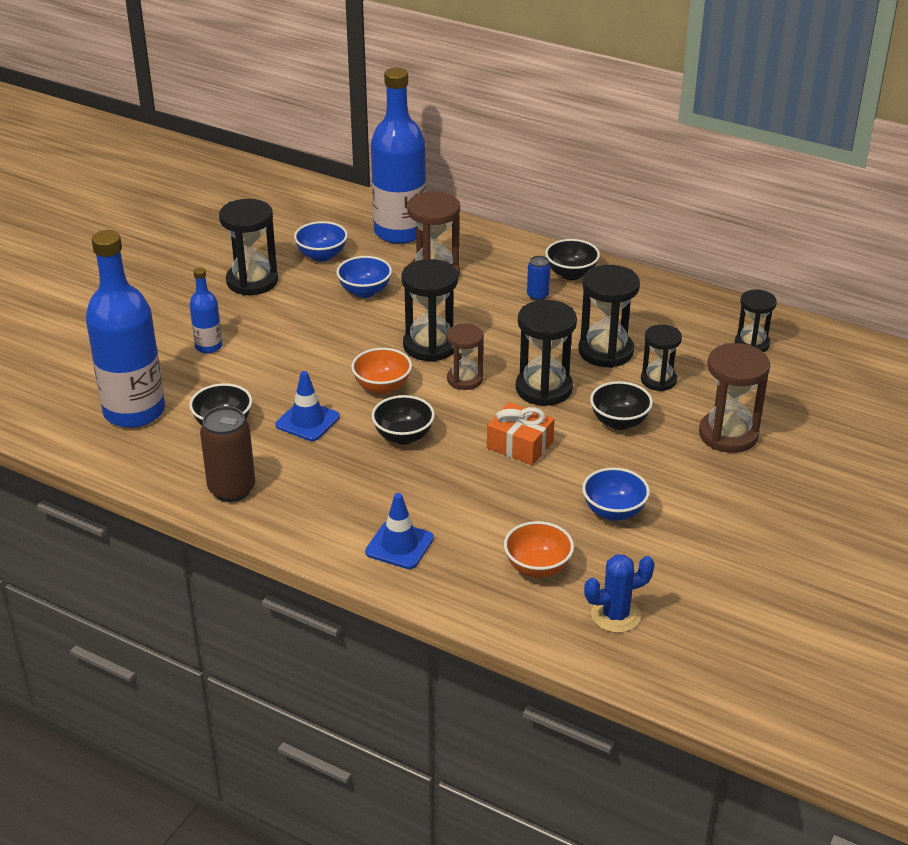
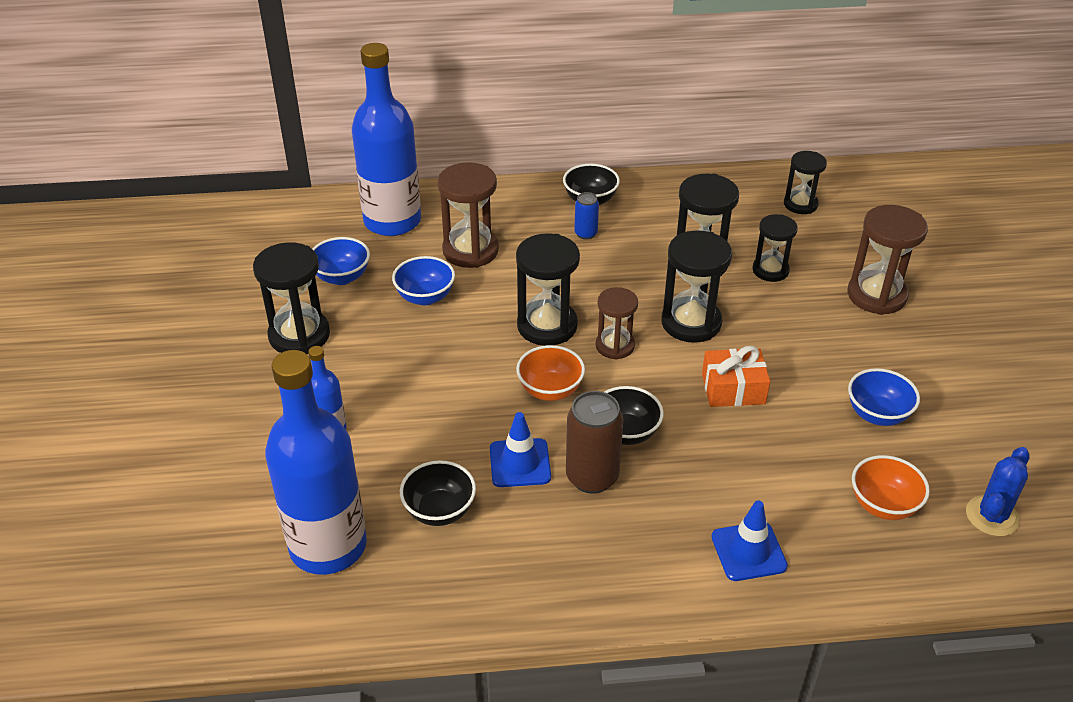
camera: 35 degrees left, 5 degrees up
(232, 489) = (528, 581): brown can -> brown can (592, 477)
(619, 422) = (785, 325): black bowl -> none

